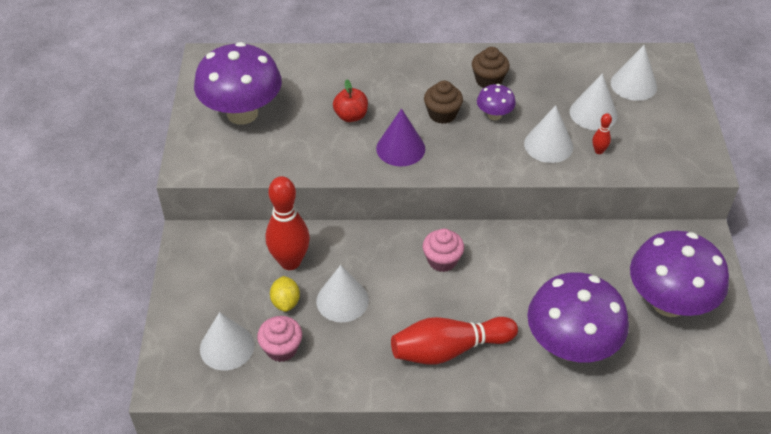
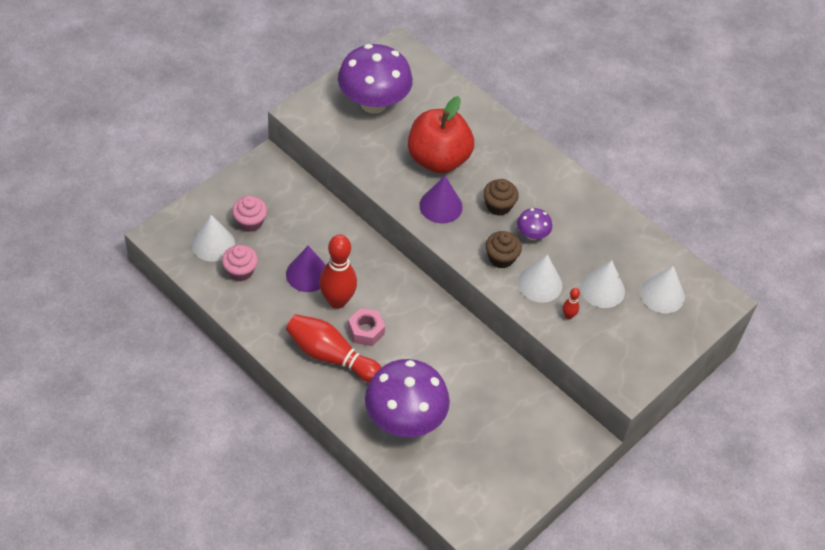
camera: 40 degrees right, 5 degrees up
(286, 302) = (275, 247): yellow lemon -> none
(290, 262) = (307, 225): red bowling pin -> red bowling pin (337, 301)
(342, 300) = (307, 274): white cone -> purple cone
(351, 116) = (438, 159): red apple -> red apple, size x2.11
(442, 260) = (397, 303): pink cupcake -> pink cupcake (250, 222)
(448, 304) = (366, 331): none -> pink nut
(488, 80) = (562, 208): brown cupcake -> brown cupcake (501, 258)
(668, 303) = (502, 453): purple mushroom -> none

